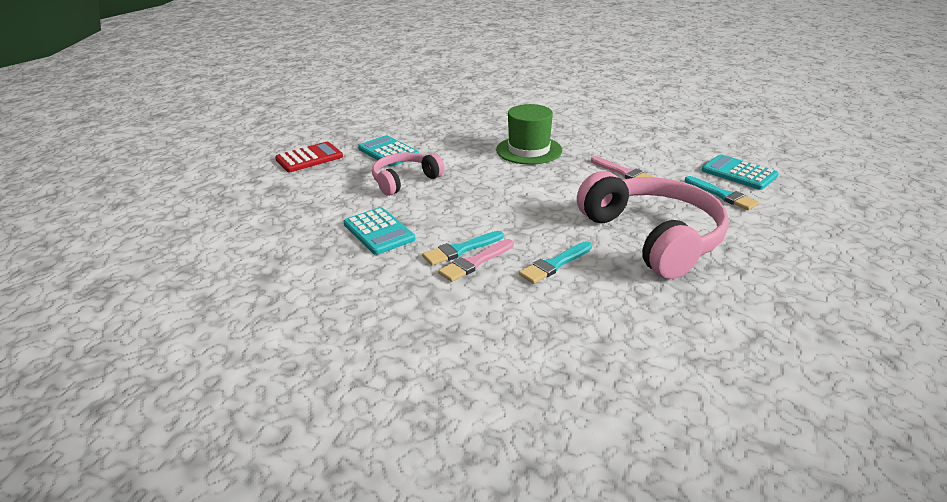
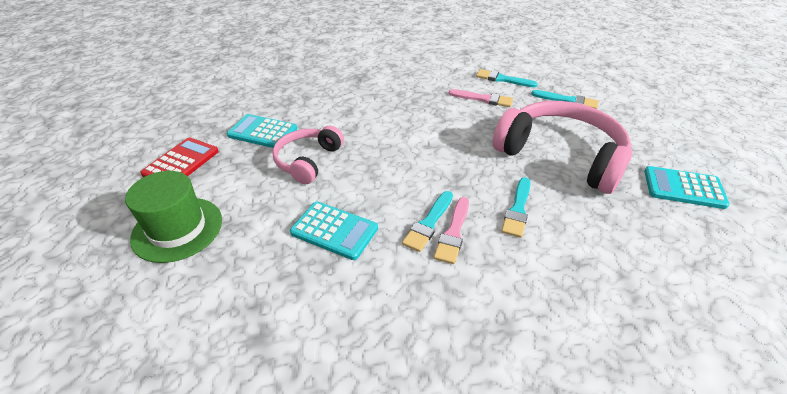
camera: 30 degrees left, 10 degrees up
(529, 150) = (390, 96): green hat -> green hat (177, 229)
(666, 161) = (503, 79): none -> turquoise brush
(739, 173) = (559, 78): turquoise calculator -> turquoise calculator (683, 188)

